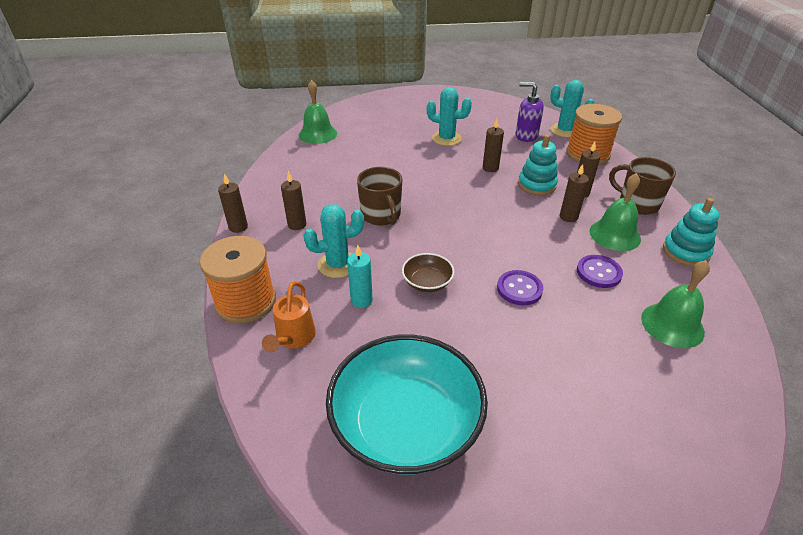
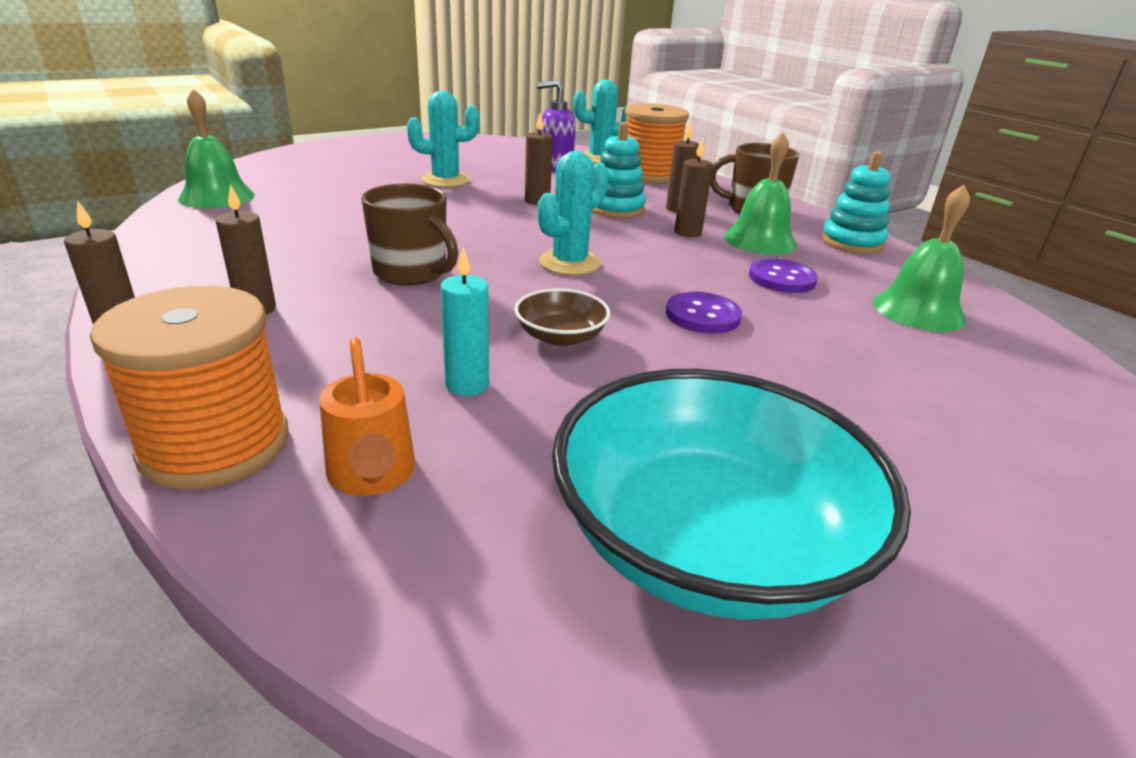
camera: 30 degrees left, 10 degrees down
(338, 265) = (381, 347): turquoise cactus -> turquoise cactus (569, 263)

